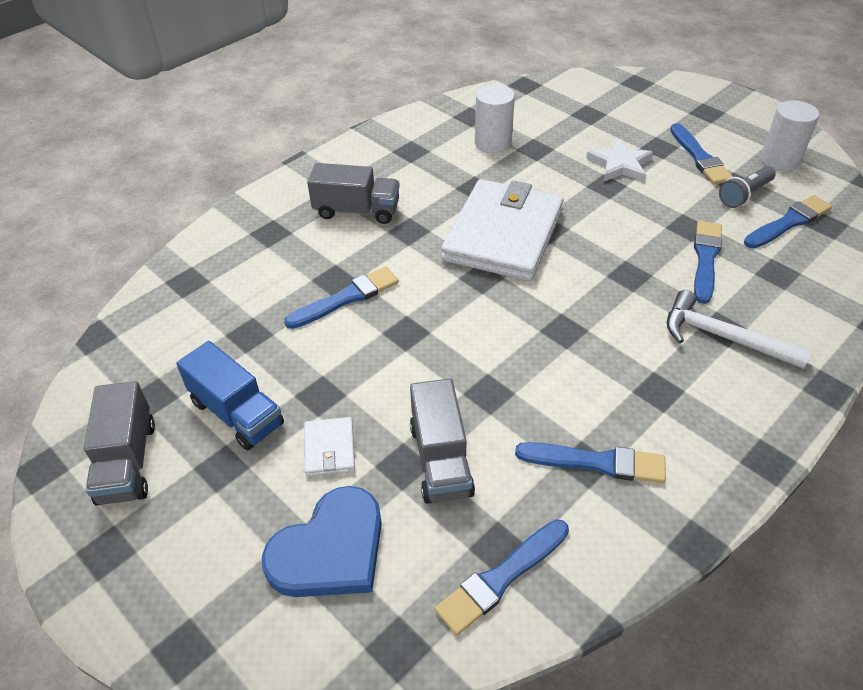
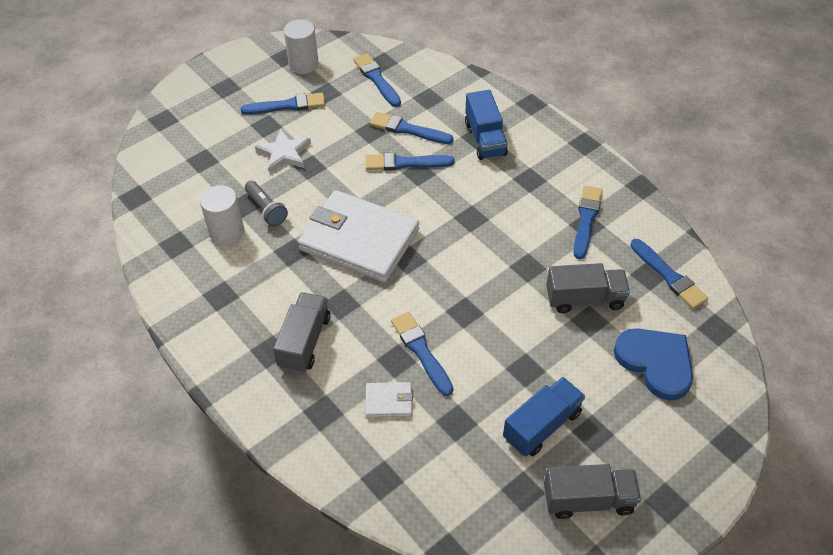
camera: 85 degrees left, 5 degrees up
(329, 449) = (576, 363): white wallet -> white wallet (389, 401)
(642, 262) = (405, 163): none -> blue brush
(723, 337) = (485, 139): white hammer -> blue truck
(744, 195) = (341, 93): grey flashlight -> grey flashlight (266, 209)

